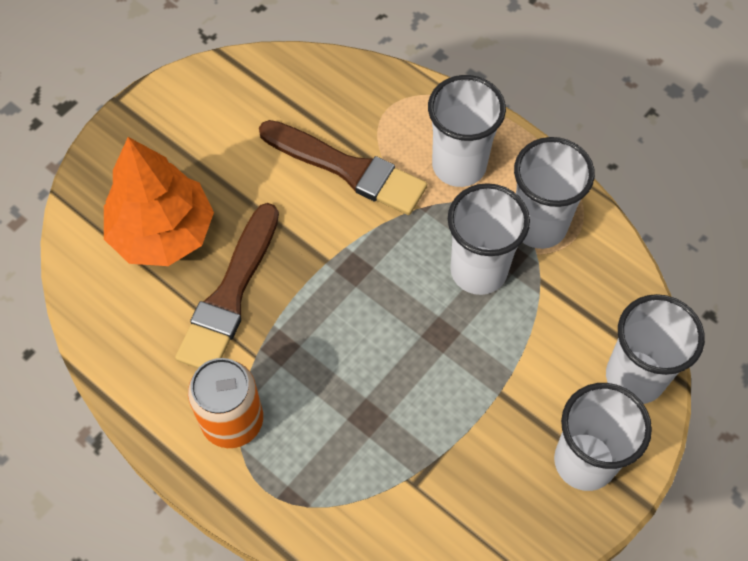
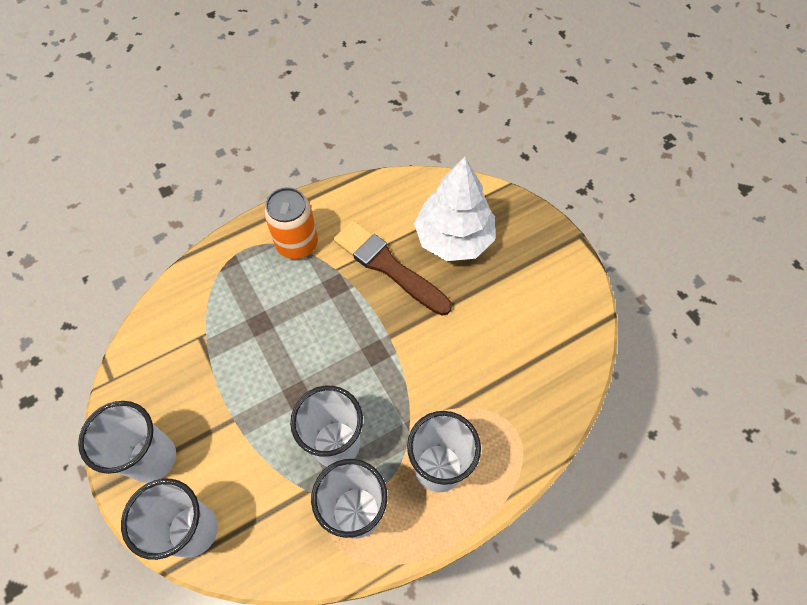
camera: 110 degrees right, 0 degrees up
(162, 233) = (453, 238): orange tree -> white tree
(347, 169) = (465, 377): brown brush -> none

